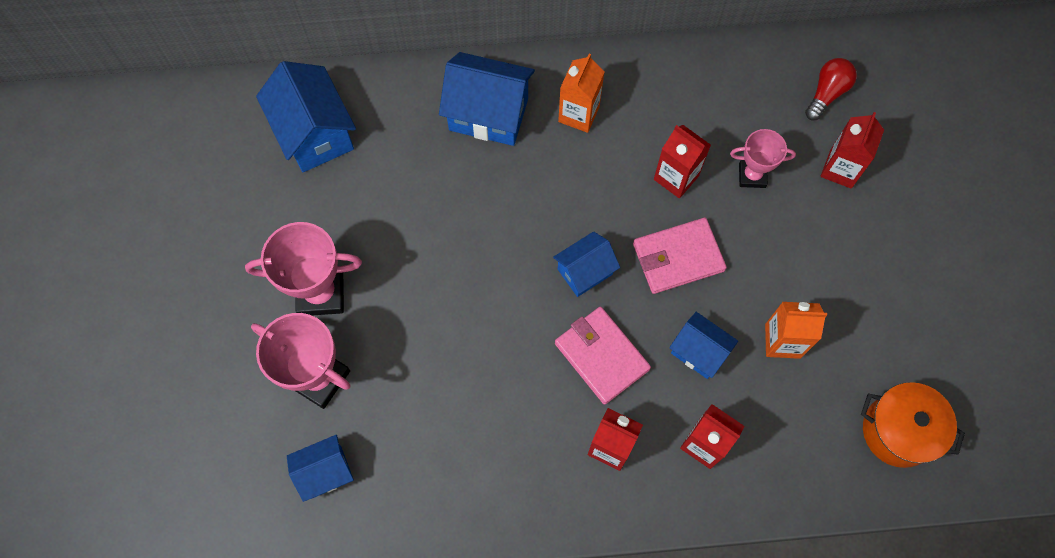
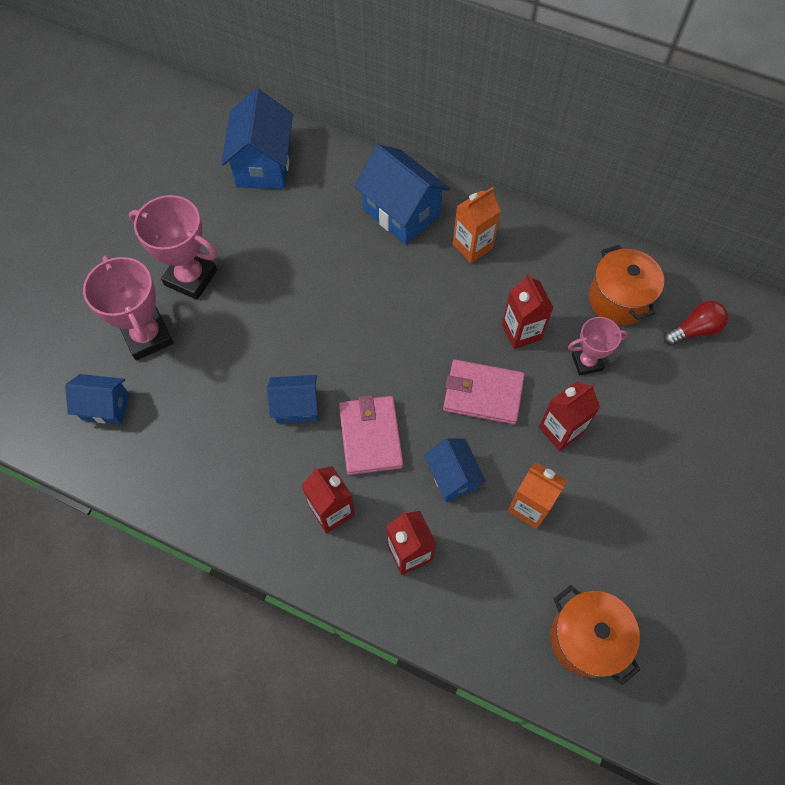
camera: 30 degrees right, 5 degrees down
(585, 271) = (399, 365): blue house -> blue house (296, 406)
(744, 98) = (618, 299): none -> orange pot
(752, 175) = (587, 362): pink trophy -> pink trophy turned 45 degrees counterclockwise
(840, 169) = (668, 395): red carton -> red carton (560, 430)

